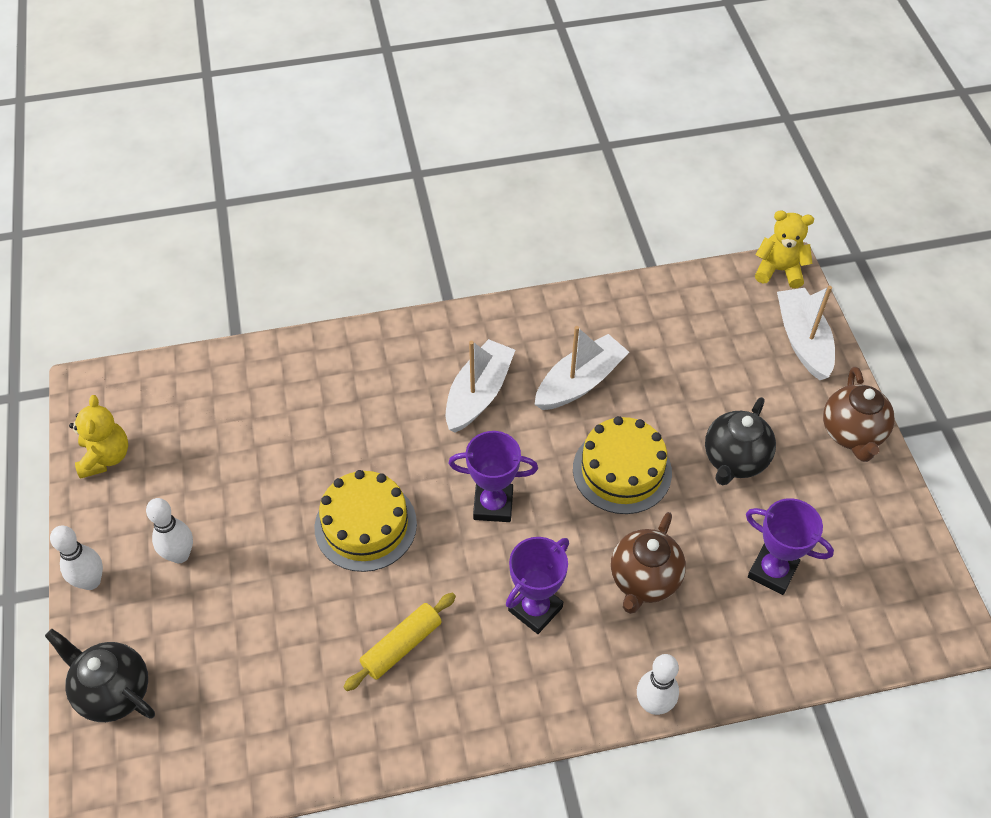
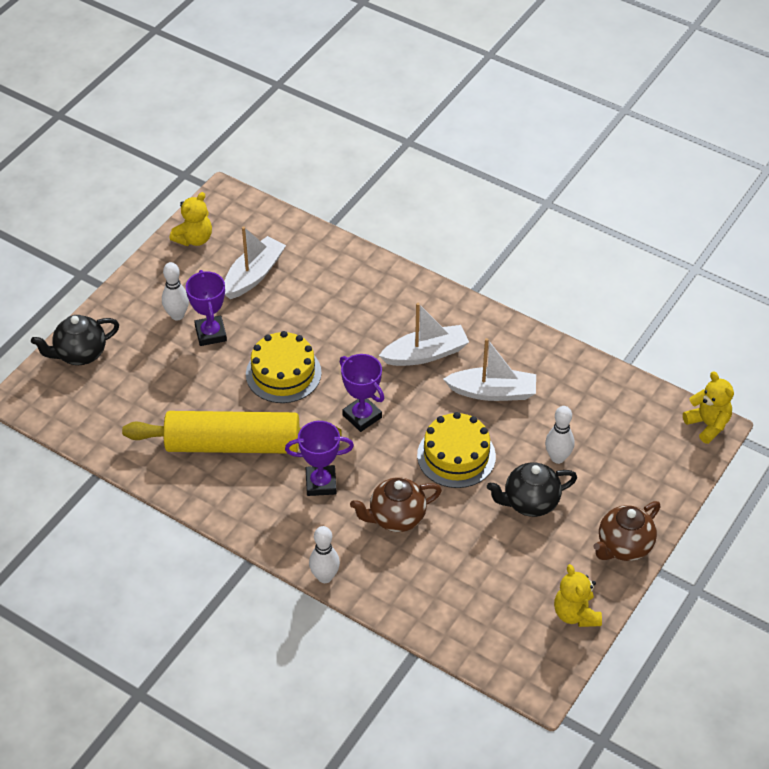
camera: 45 degrees right, 5 degrees down
(91, 581) = (123, 295): white bowling pin -> white bowling pin (557, 458)
(113, 691) = (80, 354): black teapot -> black teapot turned 105 degrees counterclockwise
(401, 646) = (233, 444): yellow rolling pin -> yellow rolling pin, size x2.10
(772, 571) = (474, 573): purple trophy -> purple trophy (211, 333)
(803, 340) = (666, 474): white boat -> white boat (254, 275)
(894, 531) = (576, 614): none -> yellow teddy bear

